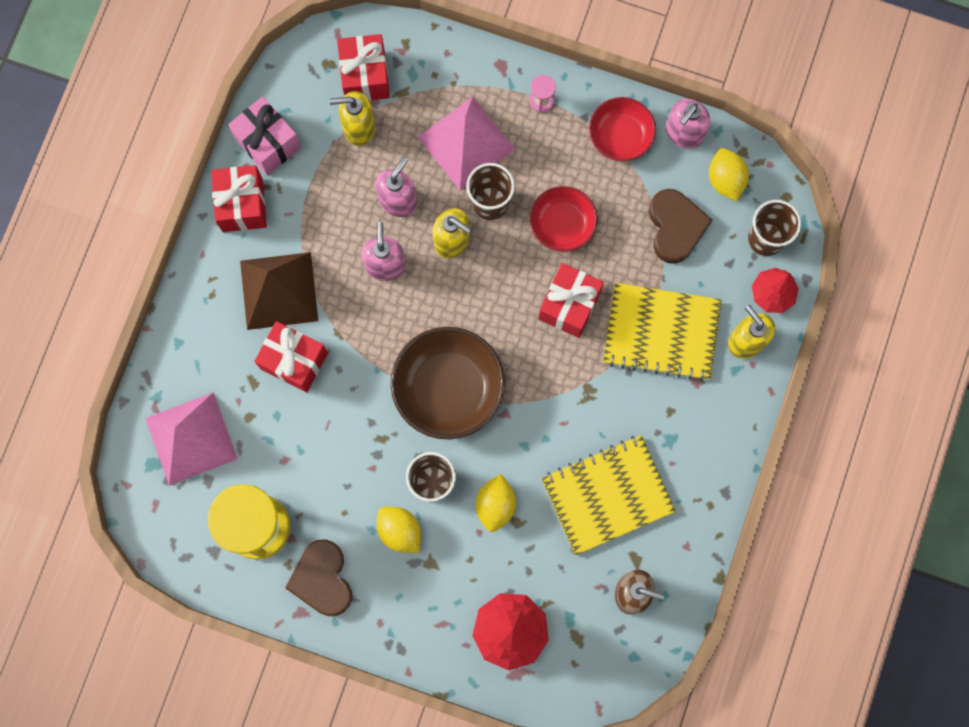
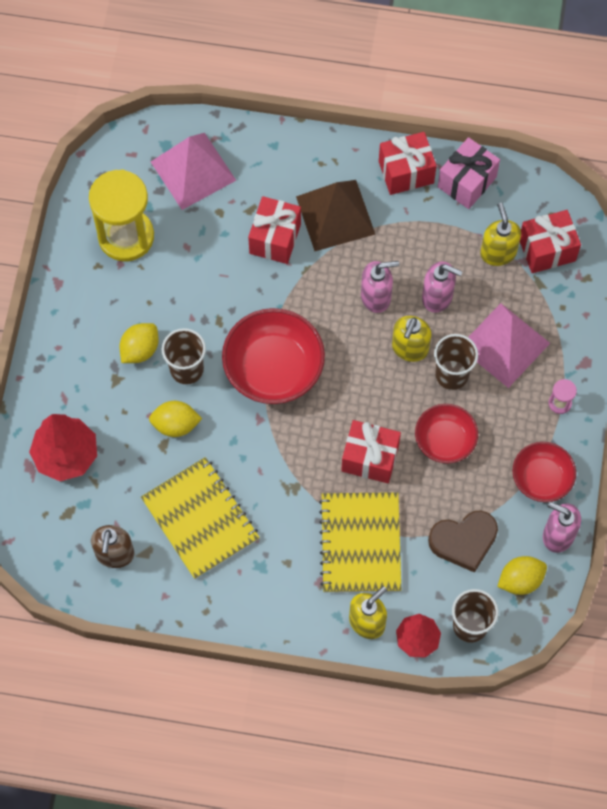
camera: 80 degrees right, 10 degrees down
(322, 579) = (89, 295): brown heart -> none
(448, 388) = (273, 368): brown bowl -> red bowl

